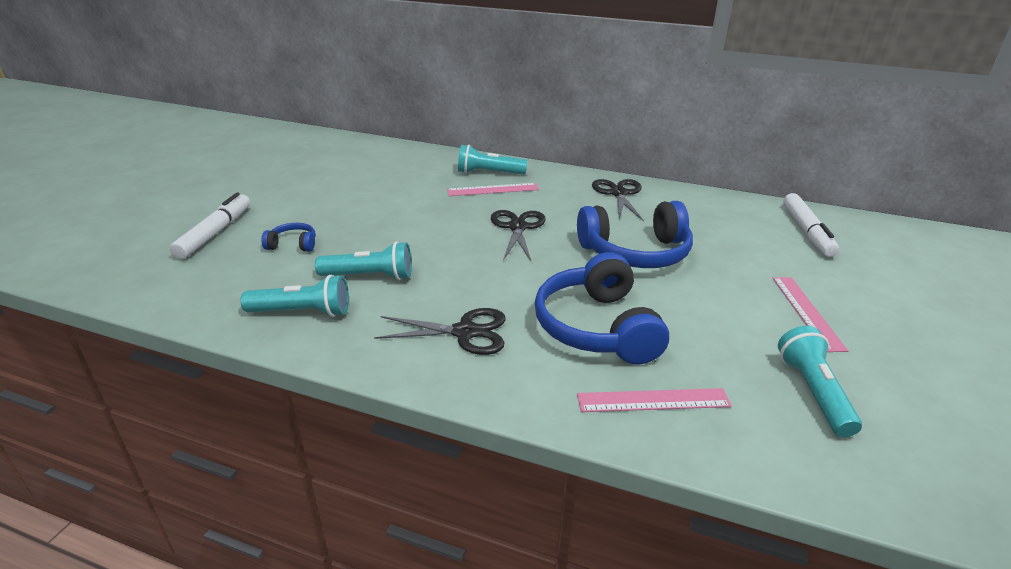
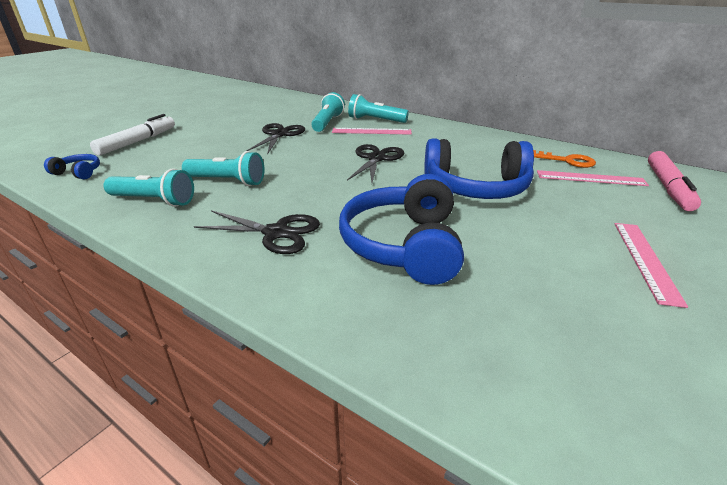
camera: 15 degrees right, 0 degrees up
(293, 244) = (186, 154): blue headphones -> blue headphones (78, 173)
(618, 193) = (482, 142): black scissors -> black scissors (279, 134)
(653, 400) = (427, 323): pink ruler -> pink ruler (590, 178)
(709, 209) = (567, 161): none -> orange key
(807, 231) = (668, 187): white marker -> pink marker
(813, 392) = (628, 346): turquoise flashlight -> turquoise flashlight (327, 123)

